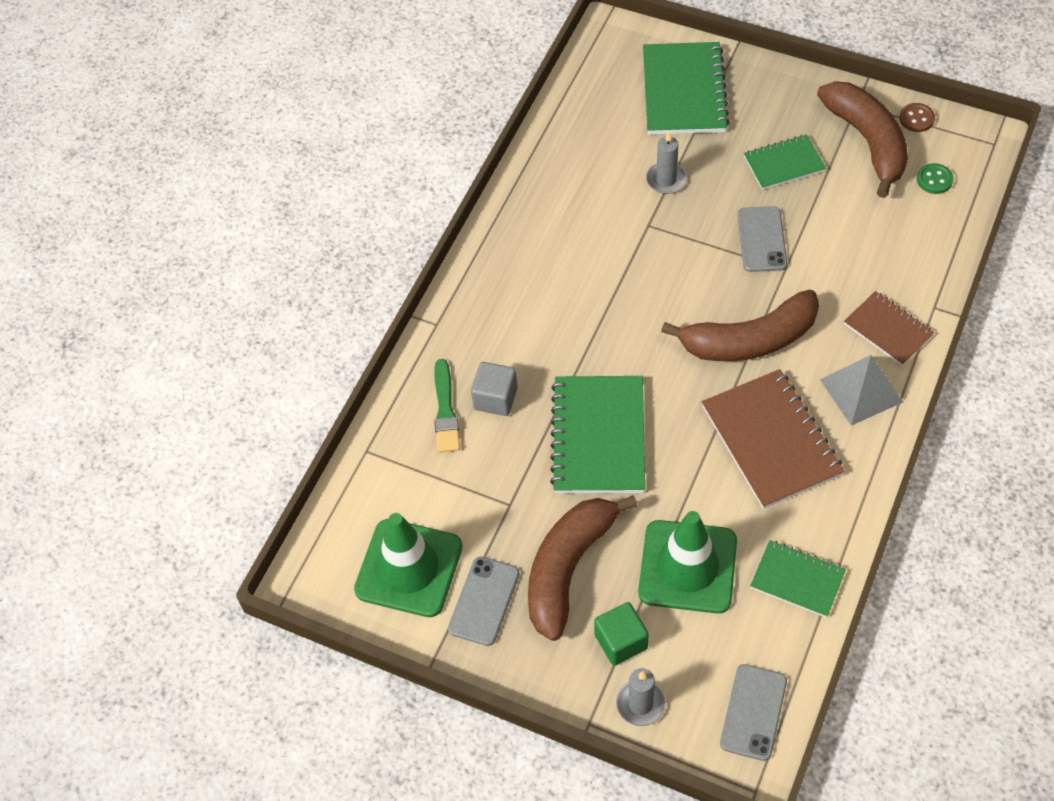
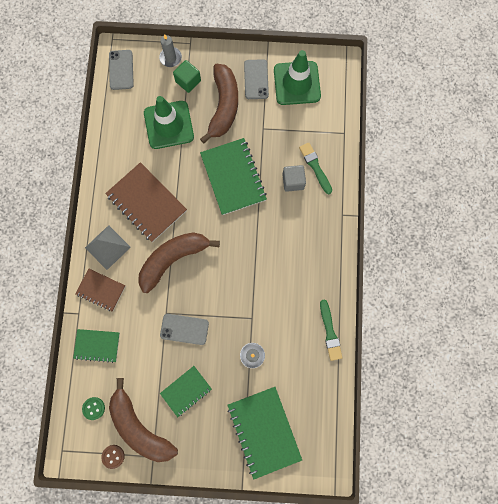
camera: 155 degrees right, 20 degrees up
(535, 176) = (330, 332): none -> green brush
(761, 239) = (184, 329): grey phone -> grey phone turned 60 degrees counterclockwise
(797, 580) = (116, 135): green notebook -> green notebook (97, 345)

